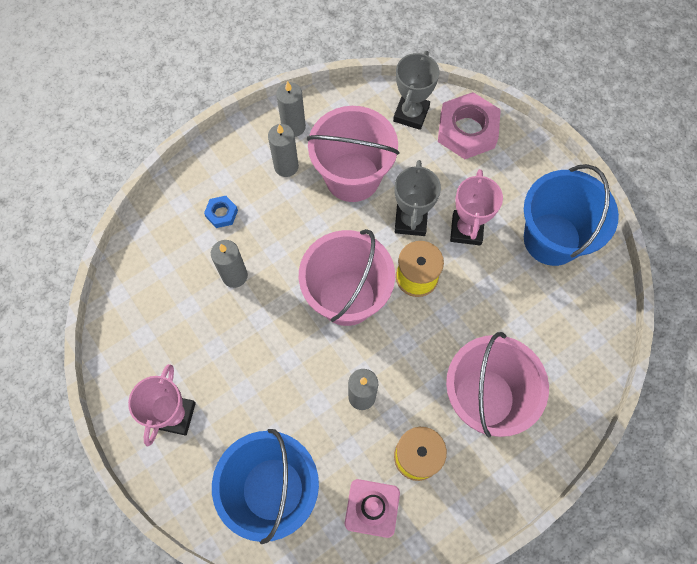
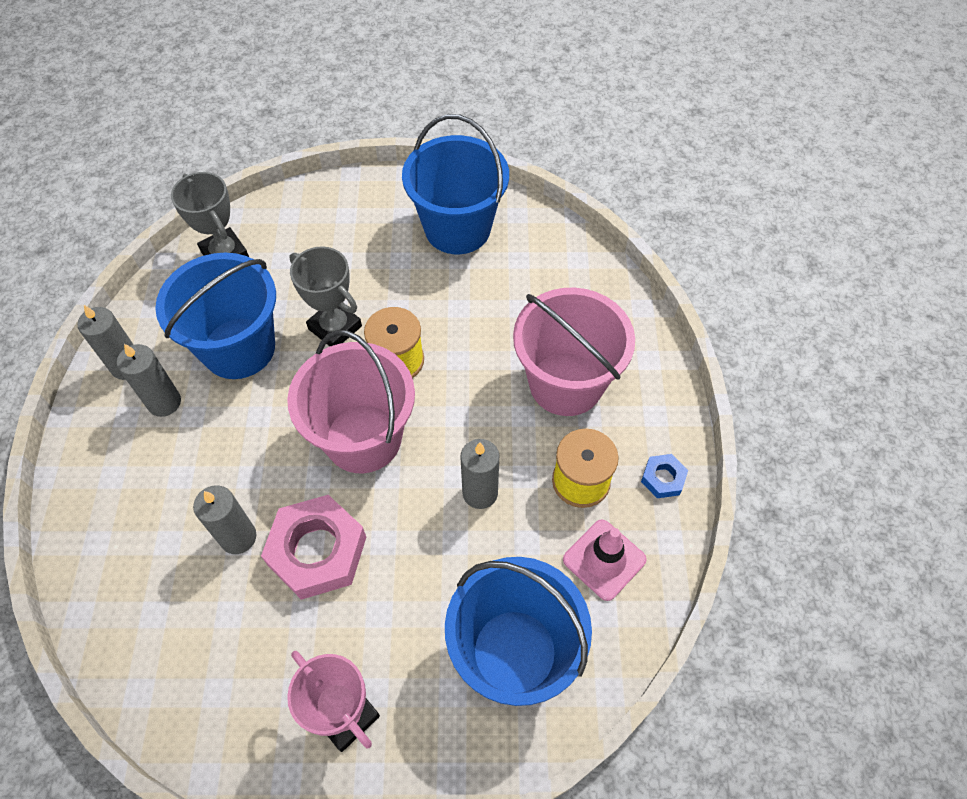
camera: 55 degrees left, 10 degrees down
(221, 213) = (152, 504): blue nut -> blue nut (663, 478)
(352, 177) = (239, 348): pink bucket -> blue bucket
(466, 229) = (387, 287): pink trophy -> none
(467, 130) = (289, 221): pink nut -> pink nut (317, 551)

